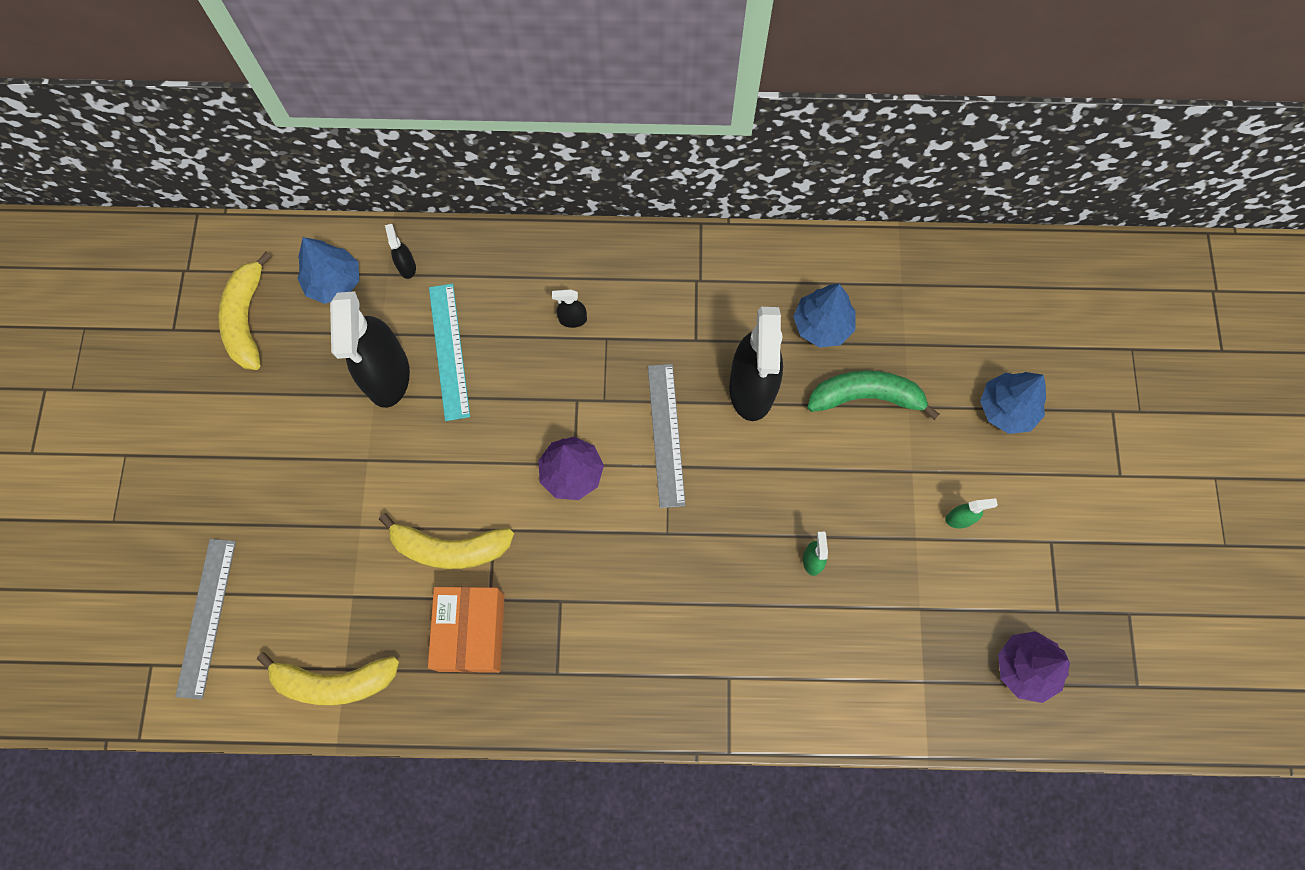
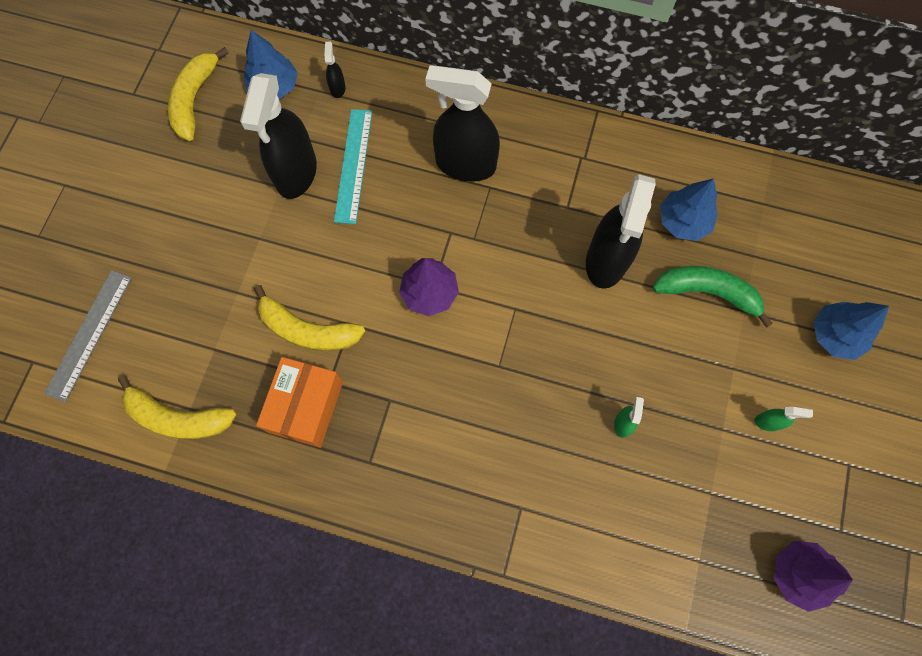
camera: 15 degrees right, 0 degrees up
(572, 319) = (465, 164): black spray bottle -> black spray bottle, size x2.46
(666, 434) = (520, 281): grey ruler -> none

